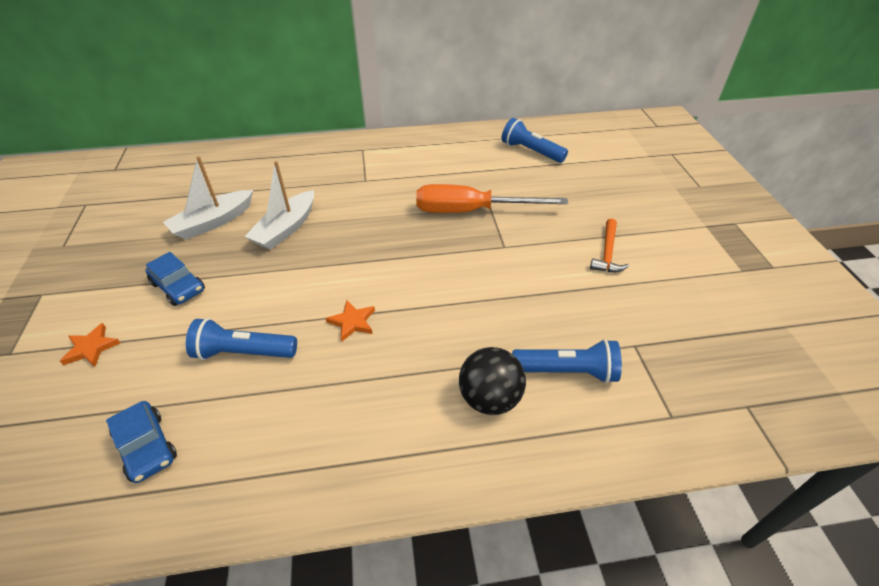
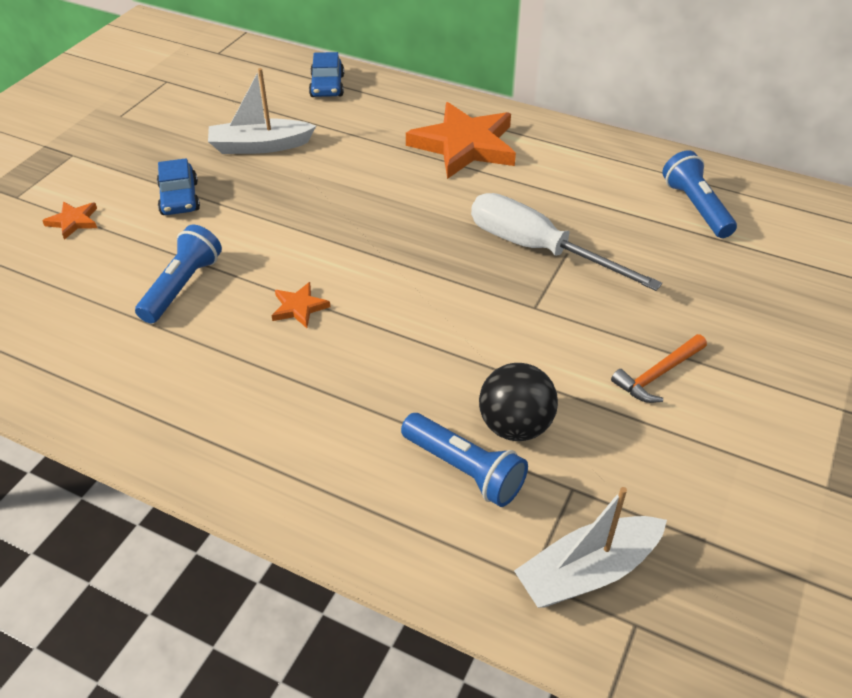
camera: 35 degrees right, 0 degrees up
(146, 447) = (50, 326): blue car -> blue car (327, 86)
(243, 352) = (182, 286): blue flashlight -> blue flashlight turned 75 degrees clockwise
(286, 228) = (321, 182): white boat -> white boat (587, 571)
(364, 167) = (464, 145): none -> orange star
(471, 211) = (538, 249): orange screwdriver -> white screwdriver
(489, 398) = (358, 449): black ball -> black ball (515, 426)

